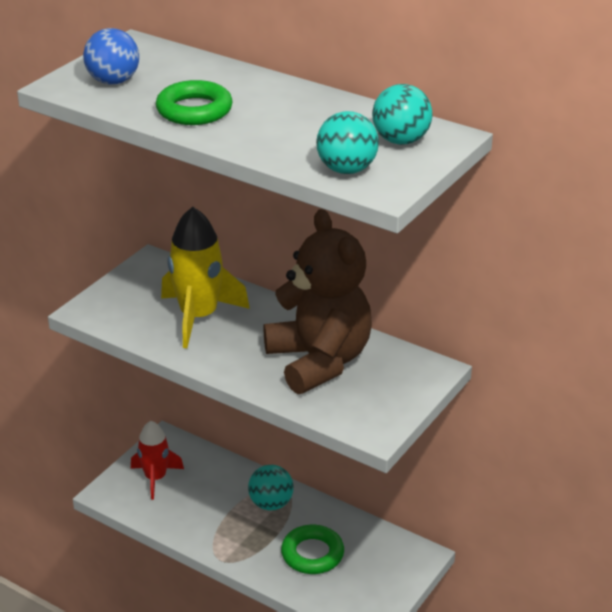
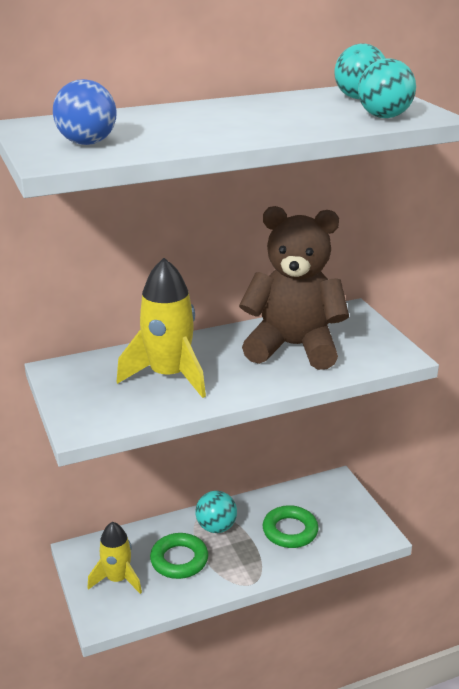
camera: 55 degrees left, 5 degrees down
(155, 478) = (117, 579): red rocket -> yellow rocket
(194, 110) = (201, 132): green ring -> green ring (179, 560)

